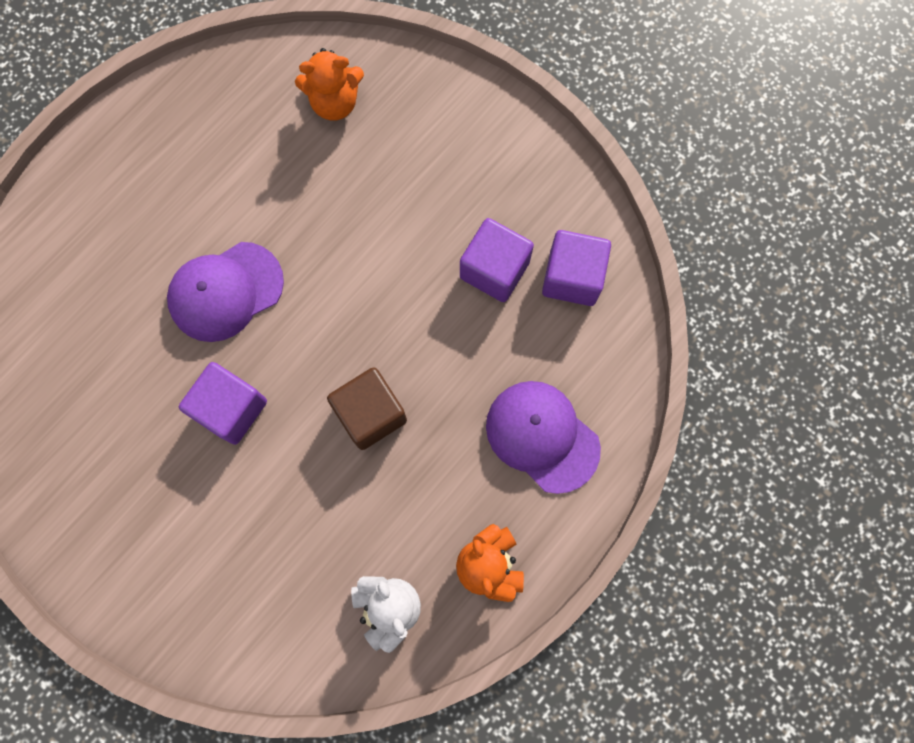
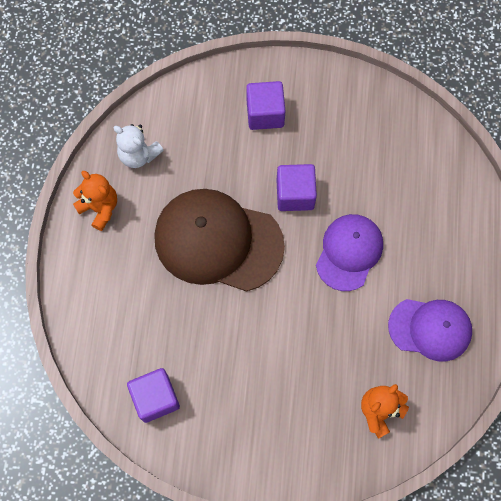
camera: 145 degrees right, 5 degrees down
(370, 414) = (218, 241): brown cube -> brown cap
(494, 269) = (205, 370): purple cube -> purple cube (265, 113)
(542, 436) = (114, 292): purple cap -> purple cap (430, 329)

